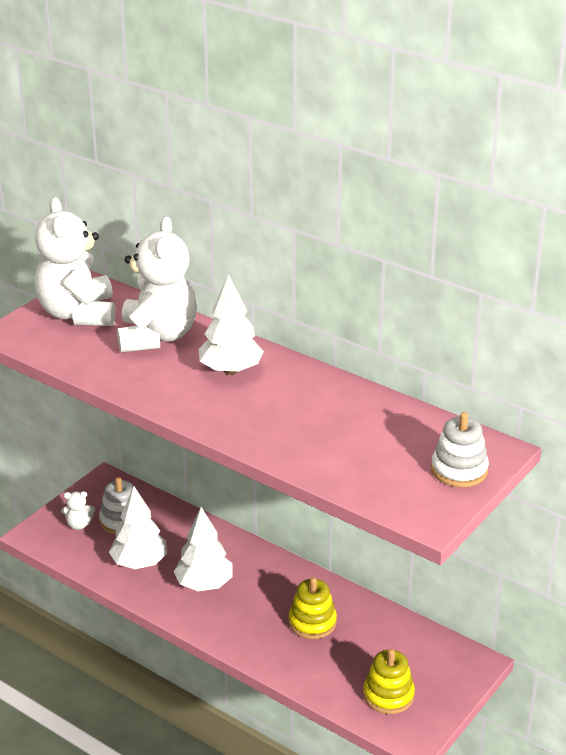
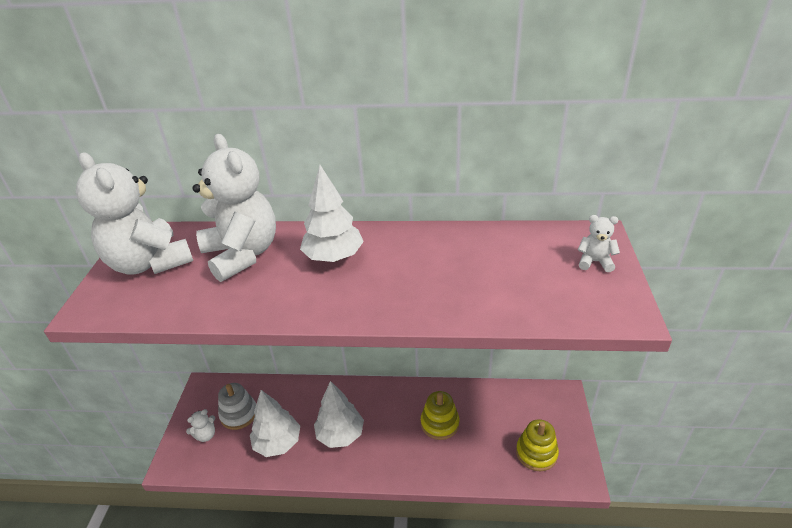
camera: 30 degrees left, 5 degrees up
(459, 470) = (595, 262): white stacking toy -> white teddy bear

